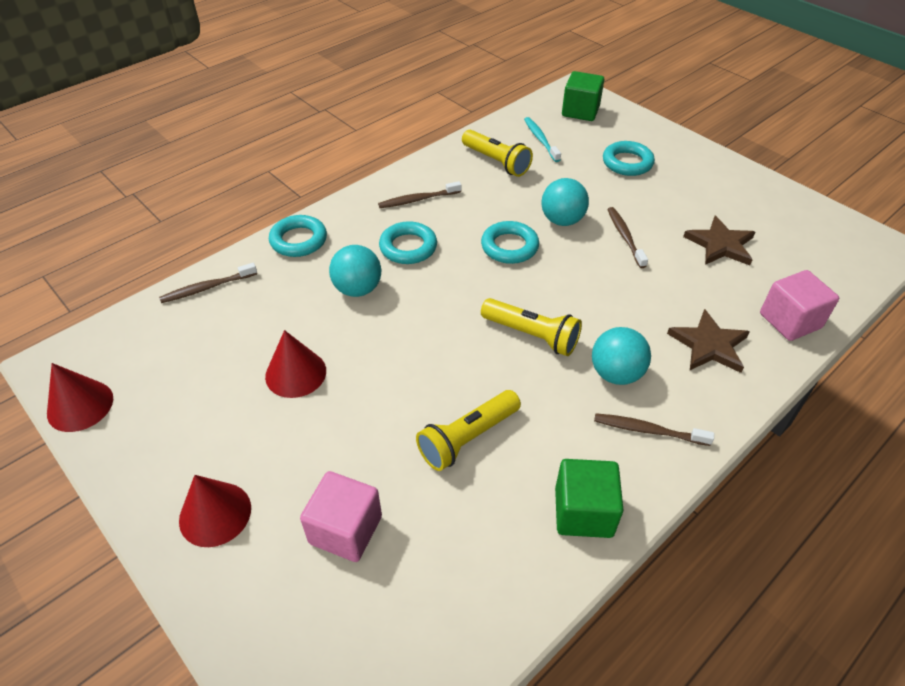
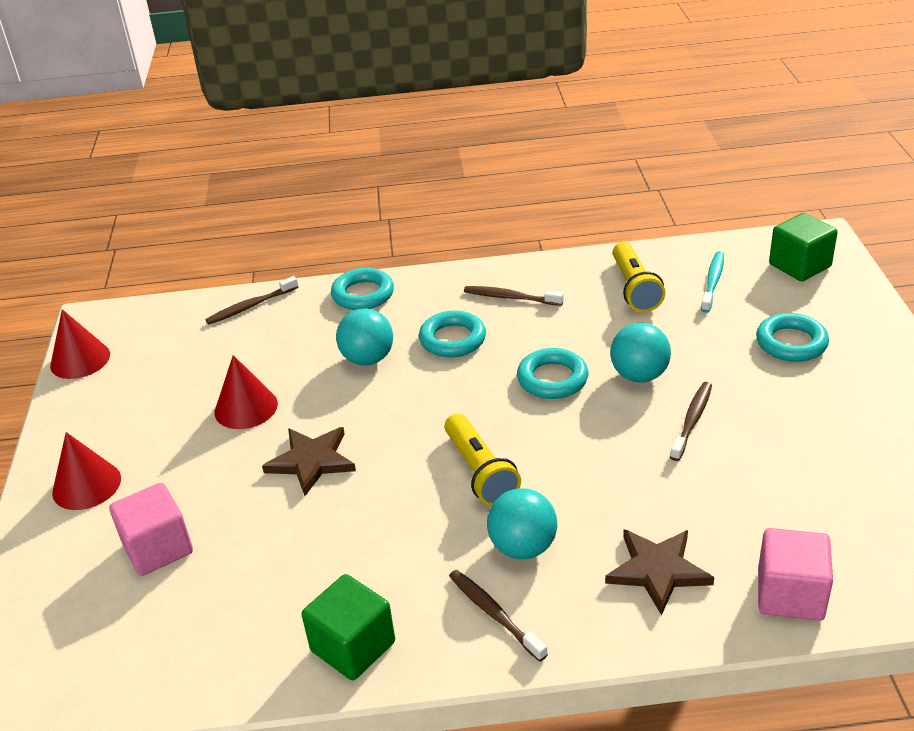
camera: 40 degrees right, 10 degrees down
(207, 288) = (251, 306): brown toothbrush -> brown toothbrush turned 45 degrees counterclockwise
(468, 438) = (324, 531): yellow flashlight -> none
(720, 245) = (802, 477): brown star -> brown star (311, 461)

